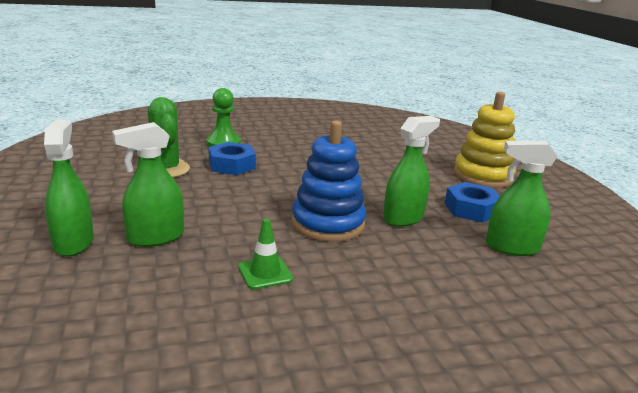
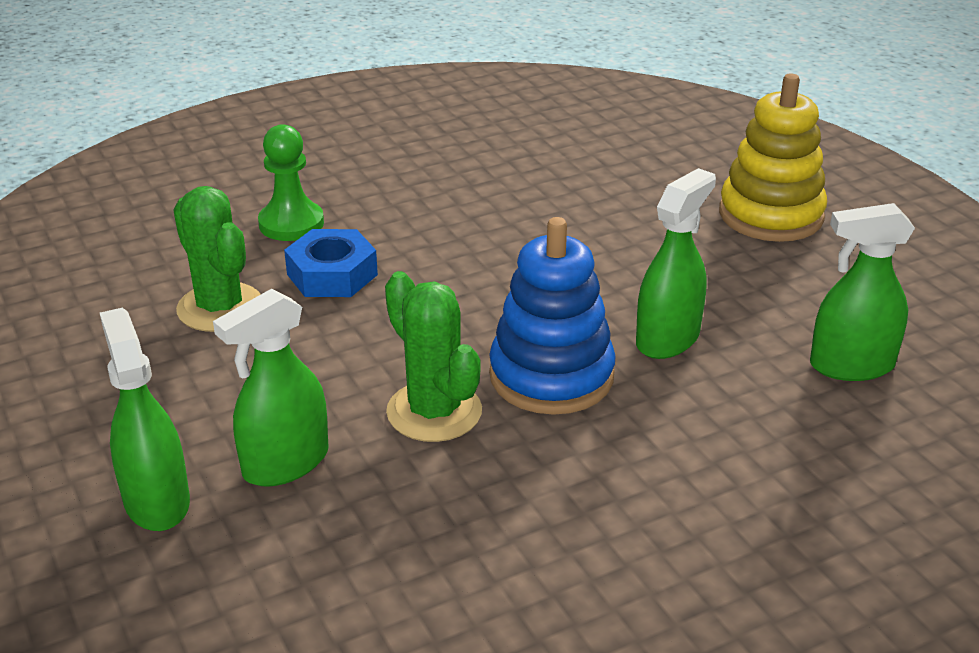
camera: 10 degrees left, 10 degrees up
(252, 229) = (434, 412): none -> green cactus
(265, 273) = (493, 496): green traffic cone -> none
(471, 209) = (770, 297): blue nut -> none

